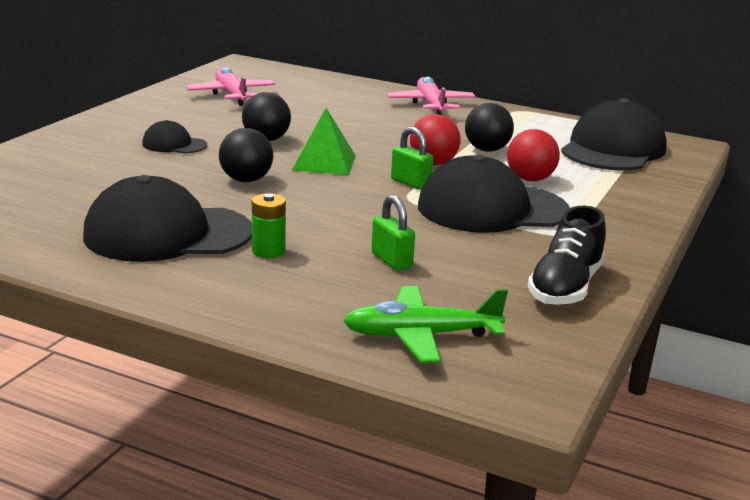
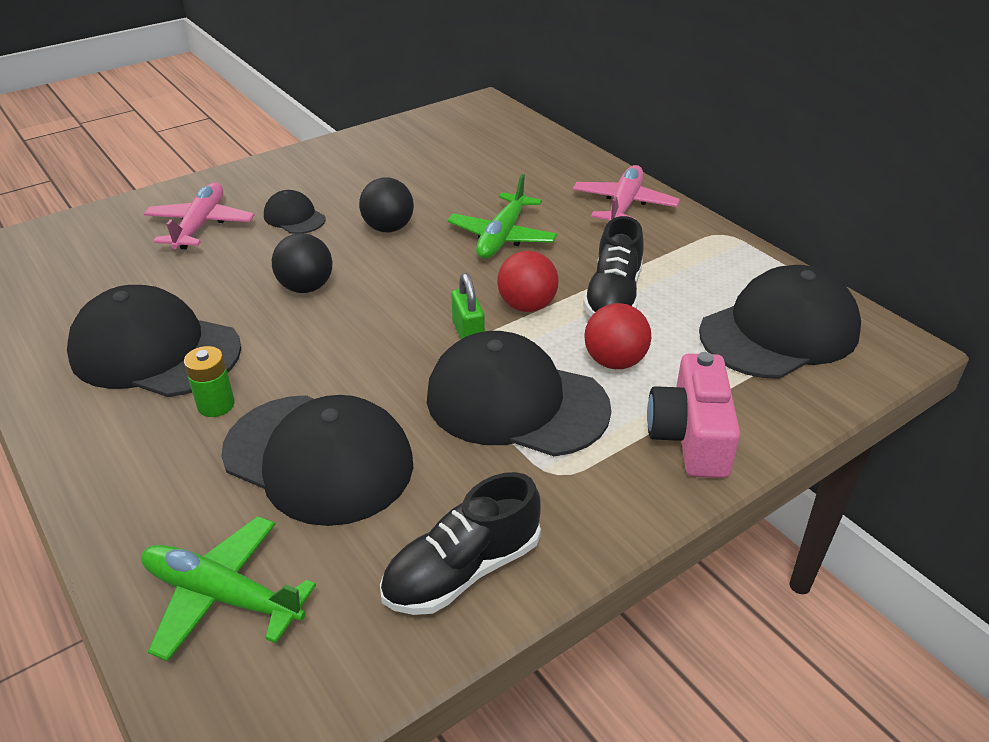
camera: 30 degrees right, 15 degrees up
(231, 95) = (424, 151): pink plane -> pink plane (200, 225)
(324, 162) = (410, 277): green pyramid -> none
(364, 132) = (502, 237): none -> green plane
(391, 260) = (319, 458): green padlock -> black cap
(487, 150) = (613, 297): black ball -> black shoe
(622, 203) = (690, 436): none -> pink camera

